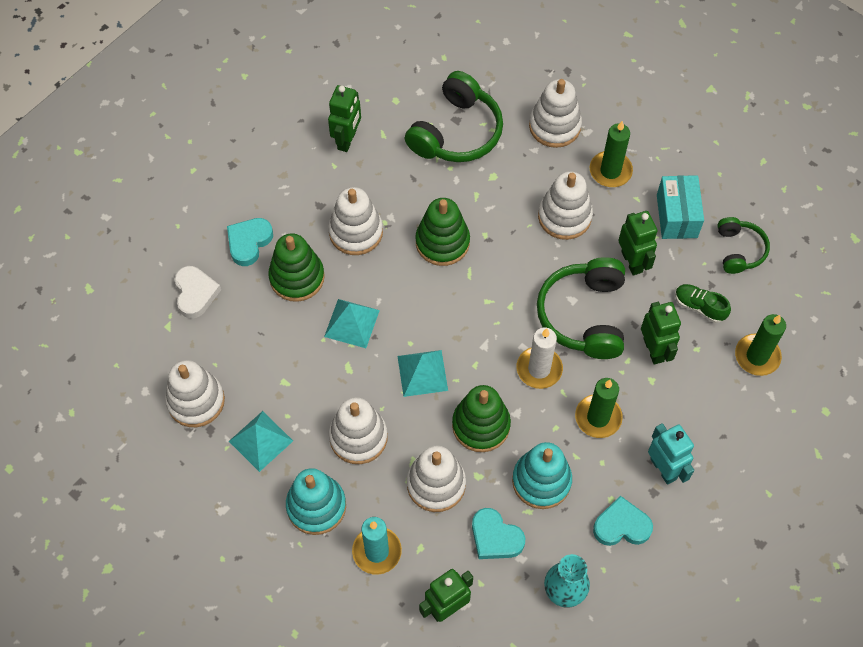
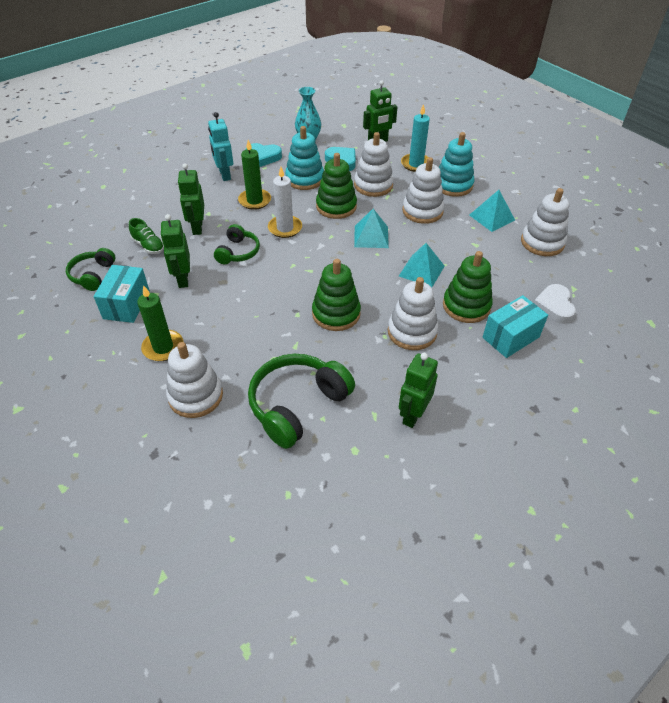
camera: 170 degrees left, 15 degrees down
(249, 242) = (510, 337): turquoise heart -> turquoise box
(564, 216) = (222, 318): white stacking toy -> none
(584, 315) = (238, 252): green headphones -> green headphones, size x0.58
(757, 356) = (127, 215): green candle -> none

